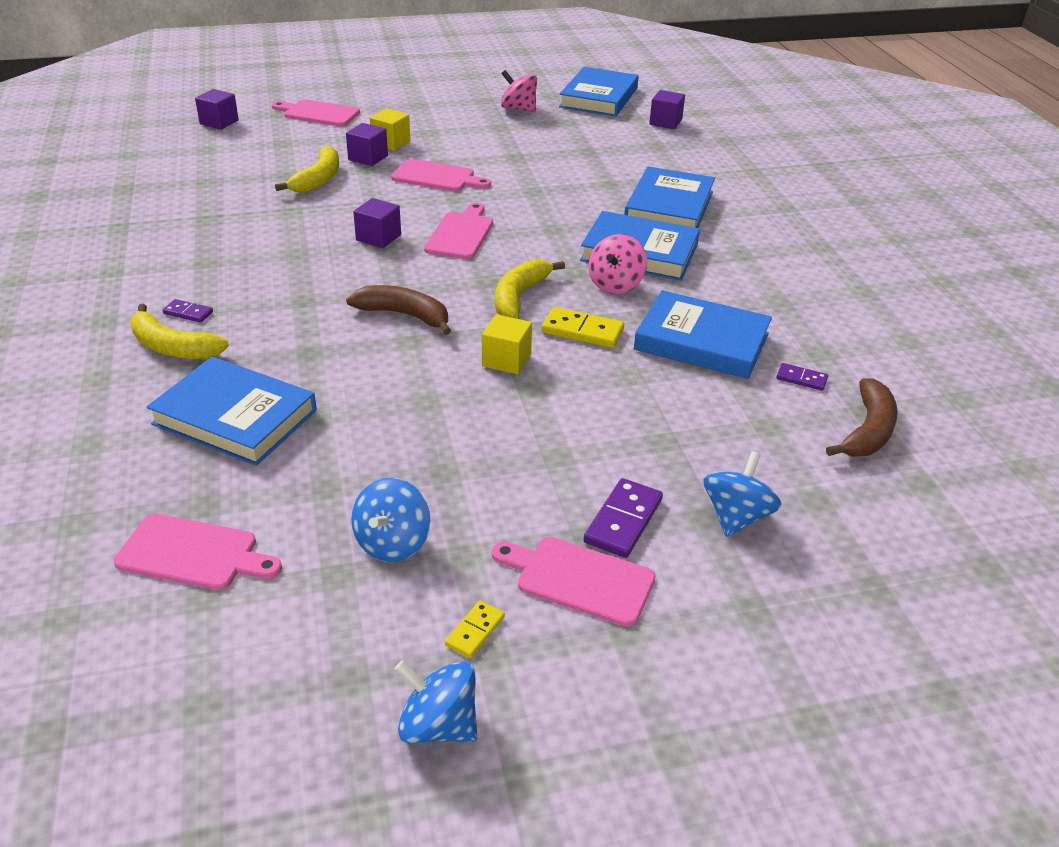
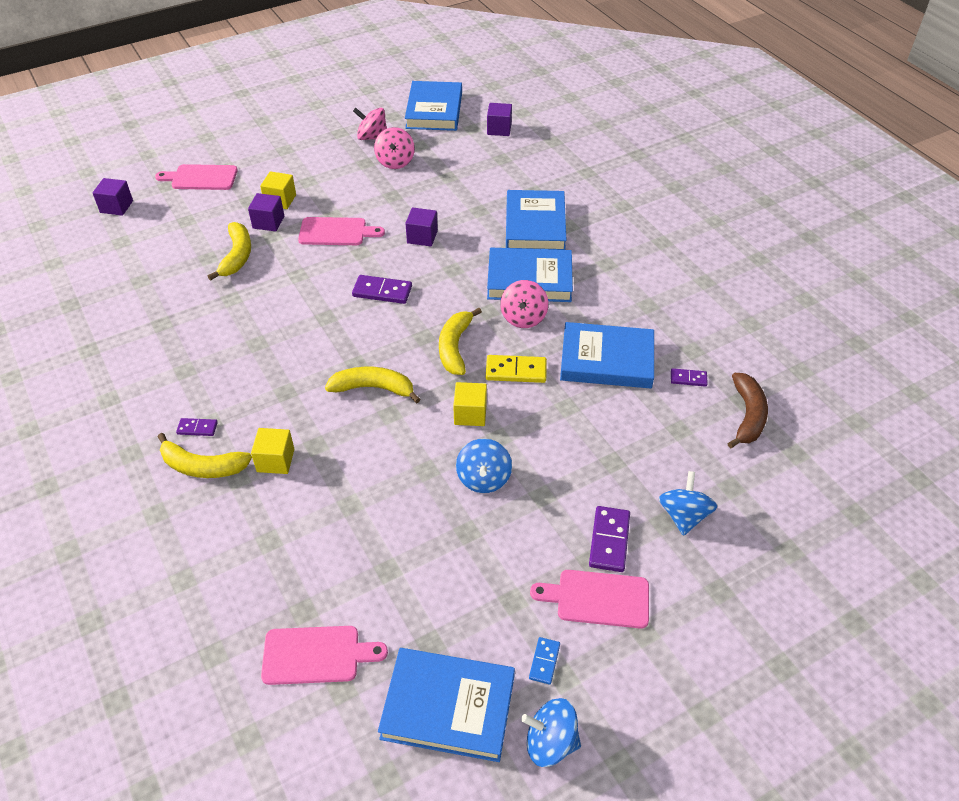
camera: 15 degrees left, 10 degrees up
(235, 417) = (287, 523): blue book -> blue book (448, 707)
(256, 358) = (275, 460): none -> yellow cube
(378, 237) = (317, 311): purple cube -> purple cube (422, 237)
(393, 543) = (457, 604): blue spinning top -> blue spinning top (483, 479)
(404, 315) = (373, 388): brown banana -> yellow banana
(461, 234) = (382, 291): pink cutting board -> purple domino
(475, 631) = (544, 661): yellow domino -> blue domino
(533, 131) = (395, 162): none -> pink spinning top

